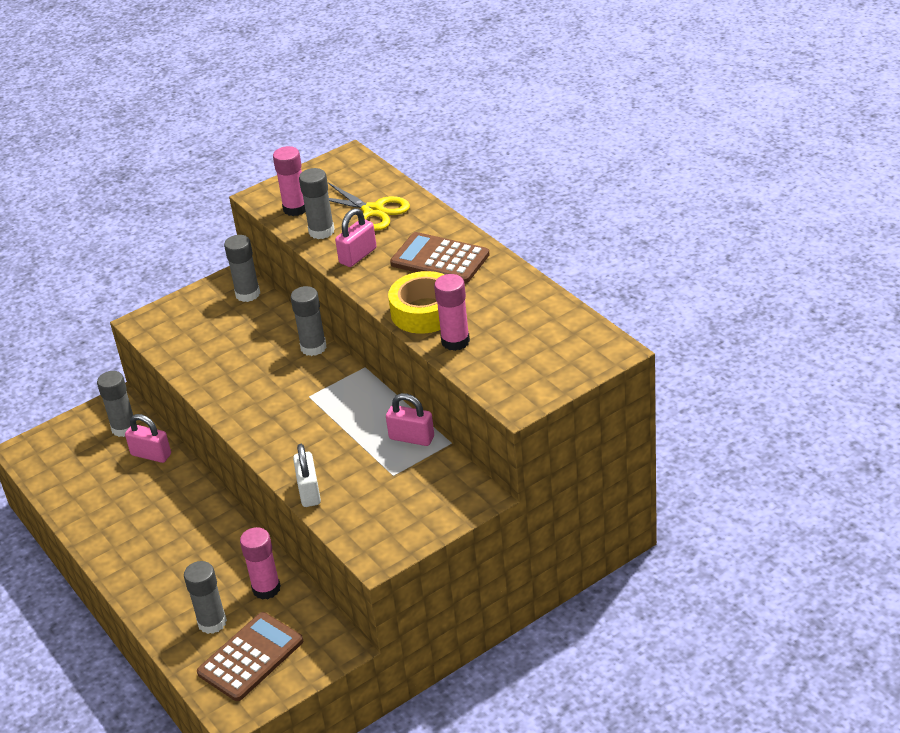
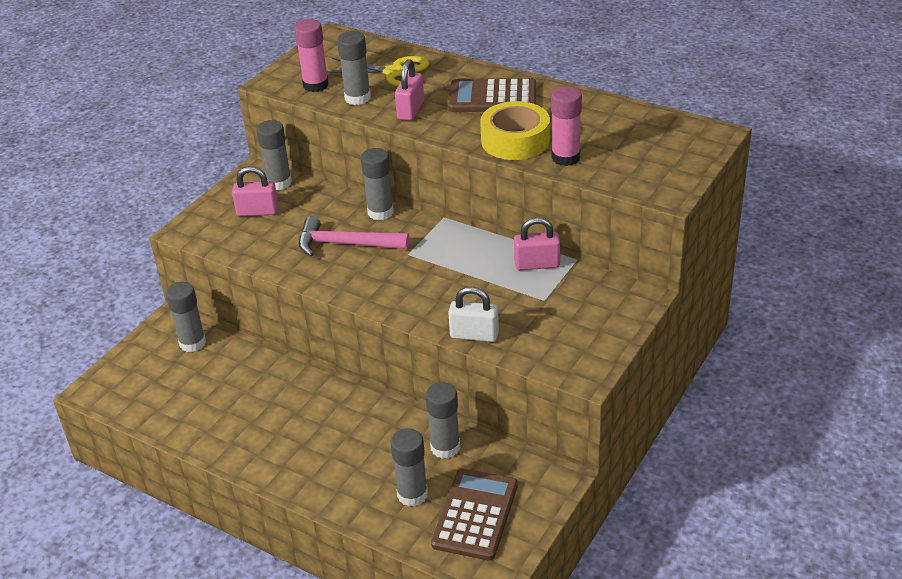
camera: 25 degrees left, 0 degrees up
(151, 455) = (238, 359): pink padlock -> pink padlock (257, 211)
(263, 372) = (345, 244): none -> pink hammer
(266, 588) = (445, 447): pink glue stick -> grey glue stick
(309, 492) = (474, 335): white padlock -> white padlock turned 45 degrees counterclockwise

